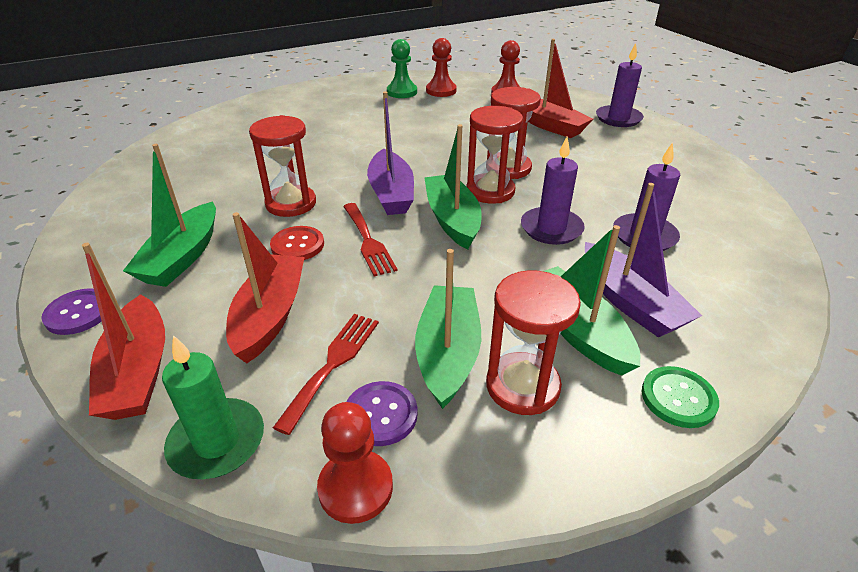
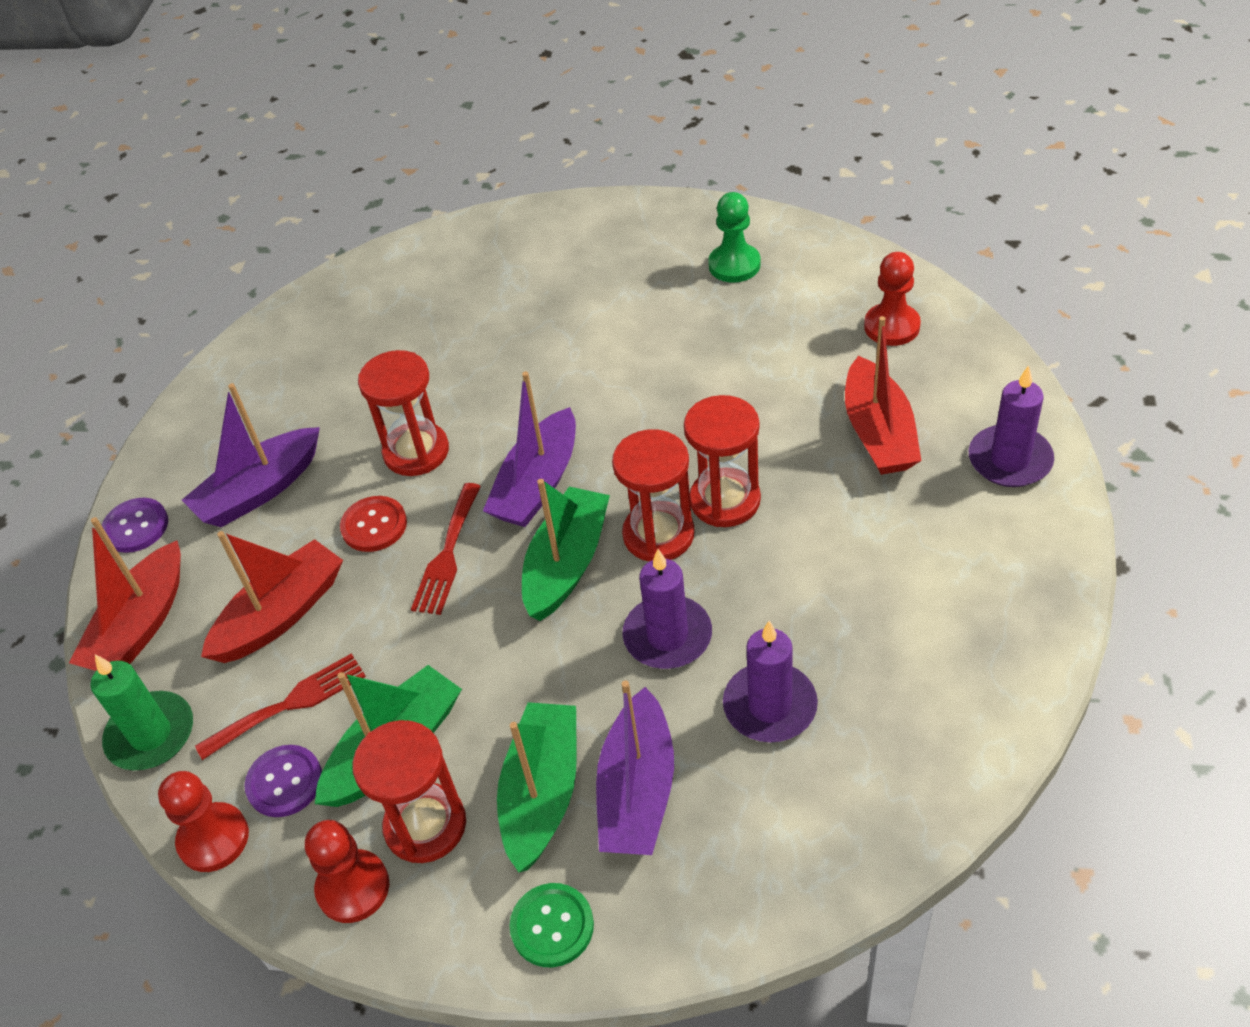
camera: 40 degrees right, 10 degrees up
(182, 257) = (259, 490): green boat -> purple boat
(441, 91) = (796, 282): red pawn -> red pawn (353, 887)

